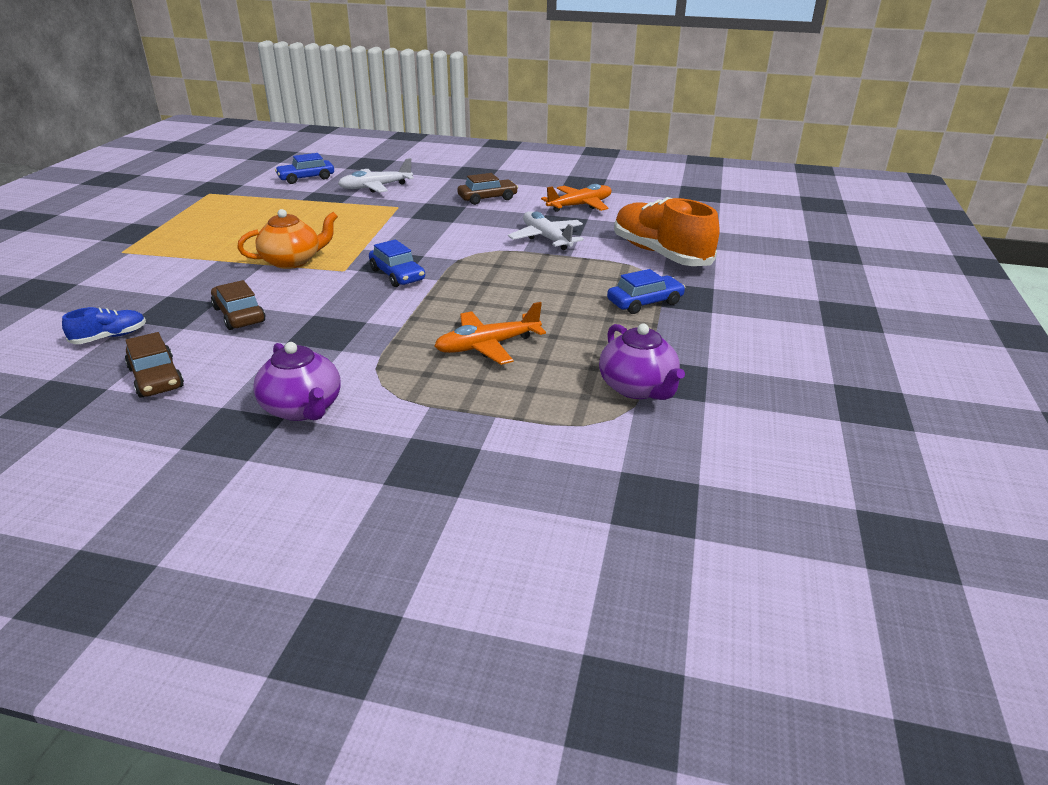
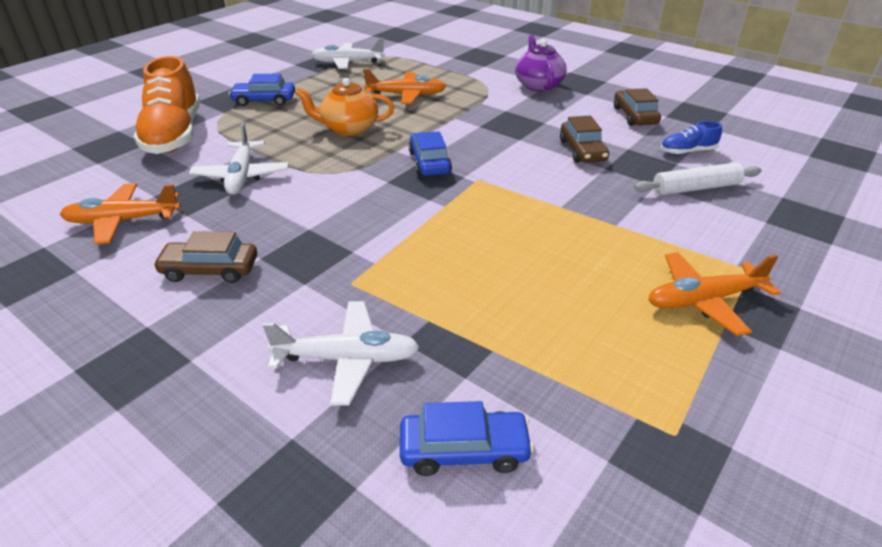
camera: 155 degrees left, 5 degrees up
(126, 299) = (696, 188): none -> white rolling pin
(168, 233) = (703, 300): none -> orange plane
(292, 261) = (528, 203): orange teapot -> orange teapot (349, 128)
(638, 388) = (347, 63): purple teapot -> white plane

